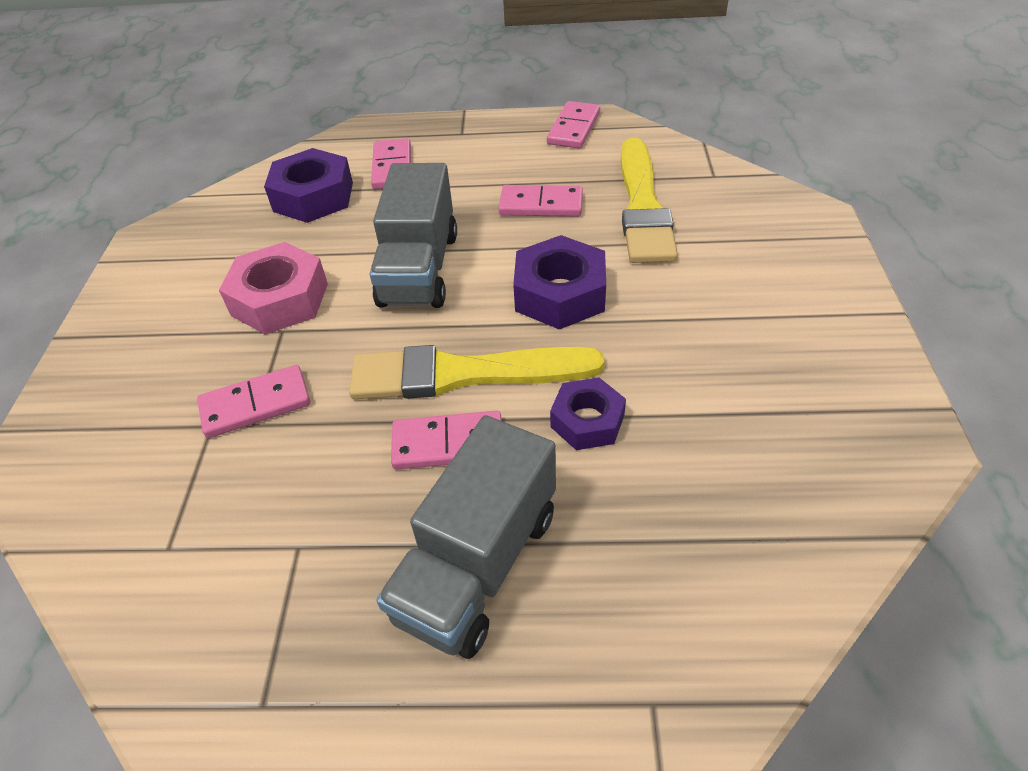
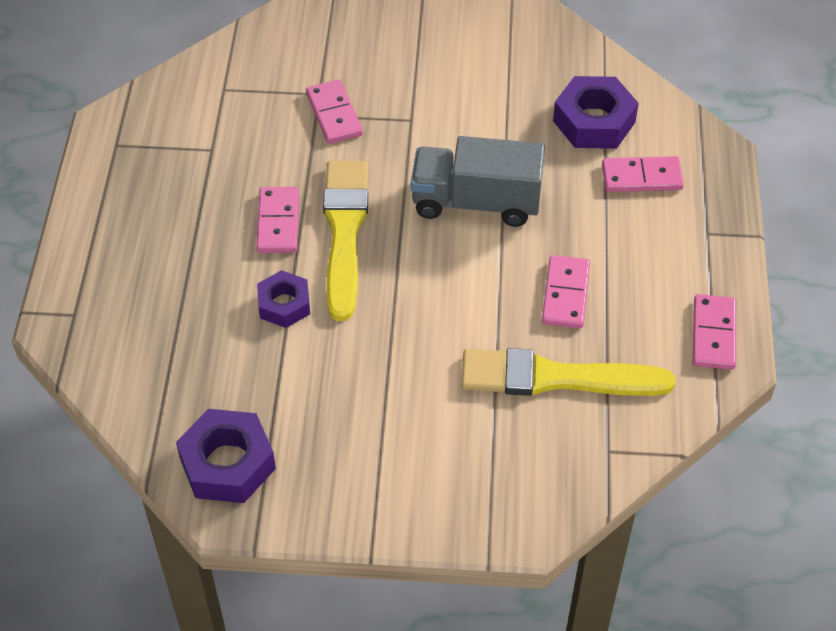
camera: 90 degrees right, 5 degrees up
(280, 299) = (448, 114): pink nut -> none
(478, 564) = (179, 237): grey truck -> none
(560, 294) = (430, 299): purple nut -> purple nut (227, 463)
(574, 128) = (713, 334): pink domino -> pink domino turned 75 degrees clockwise

